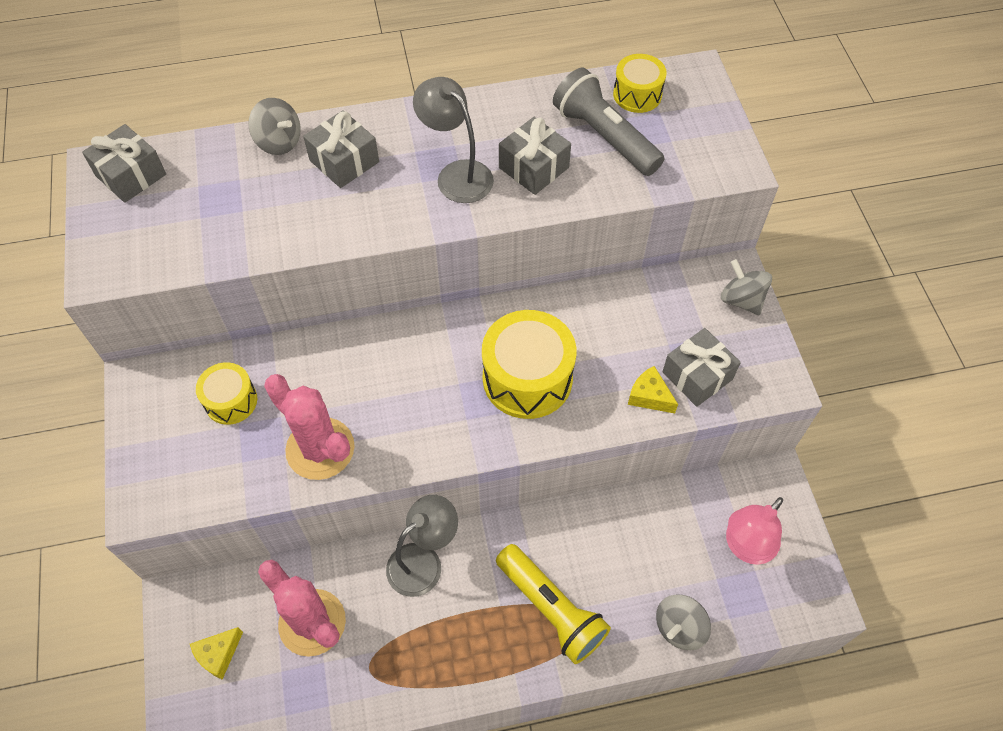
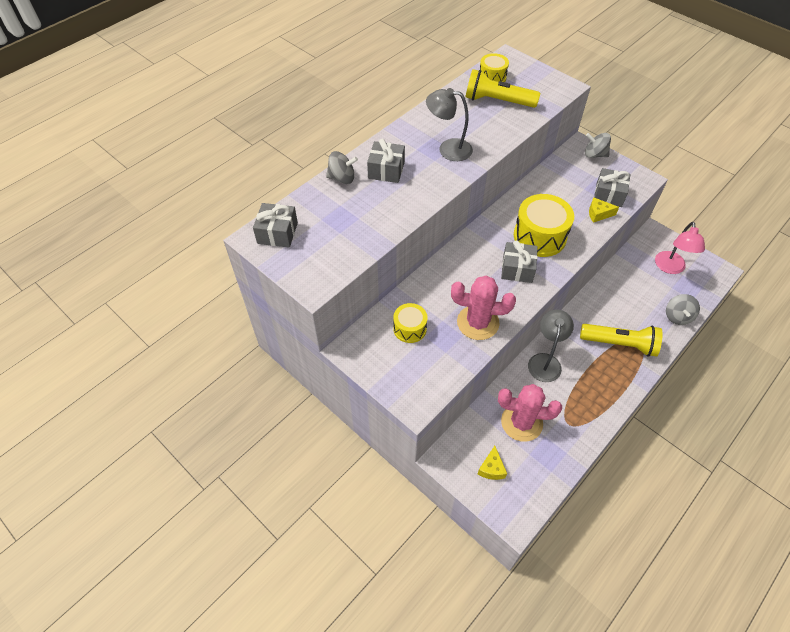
camera: 35 degrees left, 5 degrees down
(534, 167) = (480, 129): grey gift -> grey gift (517, 269)
(605, 137) = (497, 101): grey flashlight -> yellow flashlight

